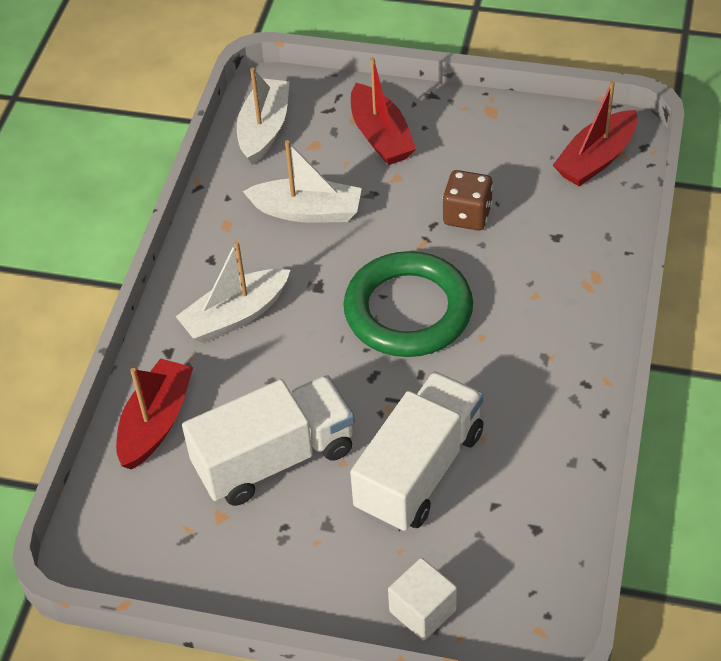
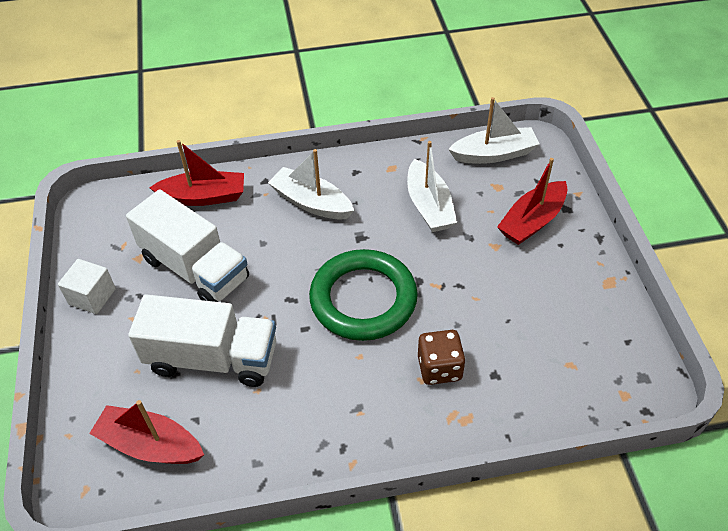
camera: 65 degrees right, 0 degrees up
(422, 610) = (87, 403): white cube -> white cube (92, 296)
(467, 215) = (482, 304): brown dice -> brown dice (439, 368)
(596, 159) = (605, 377): red boat -> red boat (150, 445)

